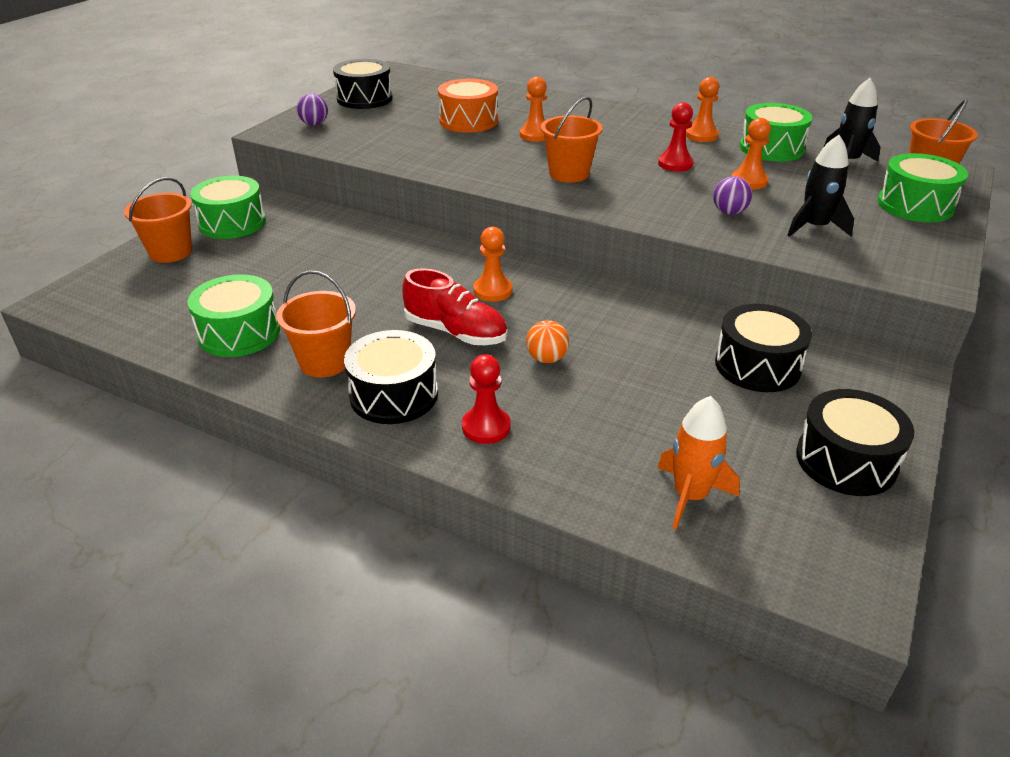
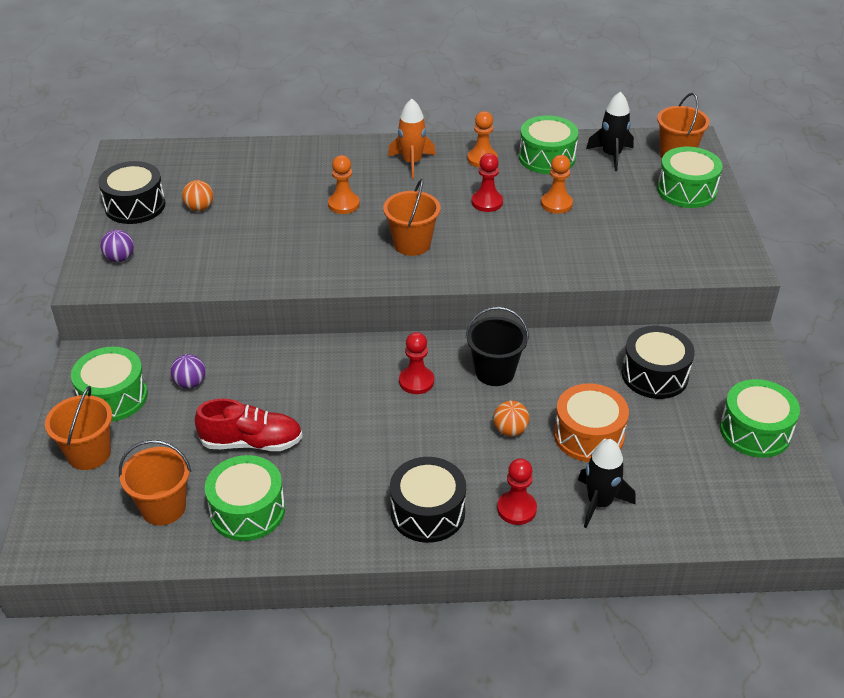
camera: 30 degrees left, 5 degrees up
(324, 362) = (346, 507): orange bucket -> orange bucket (163, 507)
(412, 111) = (199, 208): none -> orange ball
(456, 332) = (423, 434): red shoe -> red shoe (251, 442)
(468, 121) = (267, 205): orange drum -> orange drum (588, 435)
(492, 291) = (416, 381): orange pawn -> red pawn
(578, 307) = (495, 372): none -> black bucket
(690, 496) = (684, 501): orange rocket -> orange rocket (412, 162)
(729, 212) = (566, 245): purple ball -> purple ball (190, 383)
(814, 227) = (635, 239): black rocket -> black rocket (599, 503)
(846, 461) = (755, 431): black drum -> green drum

